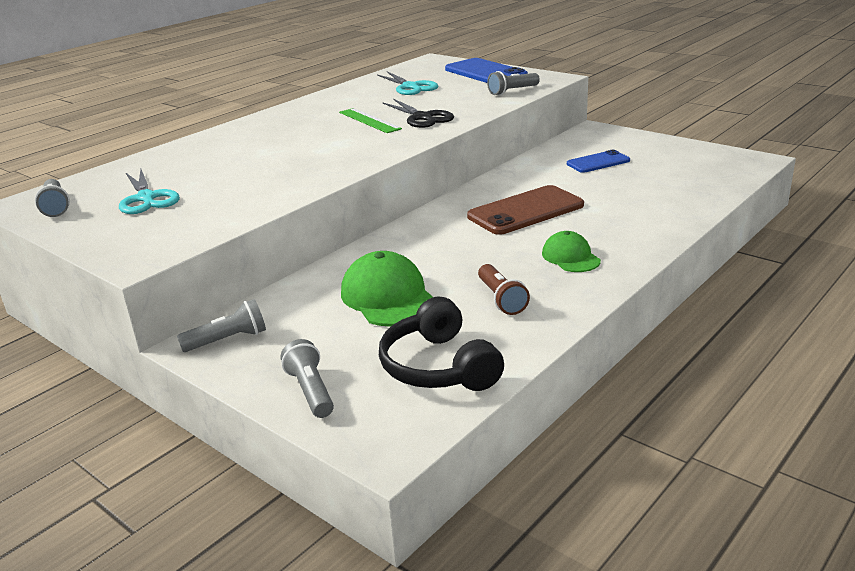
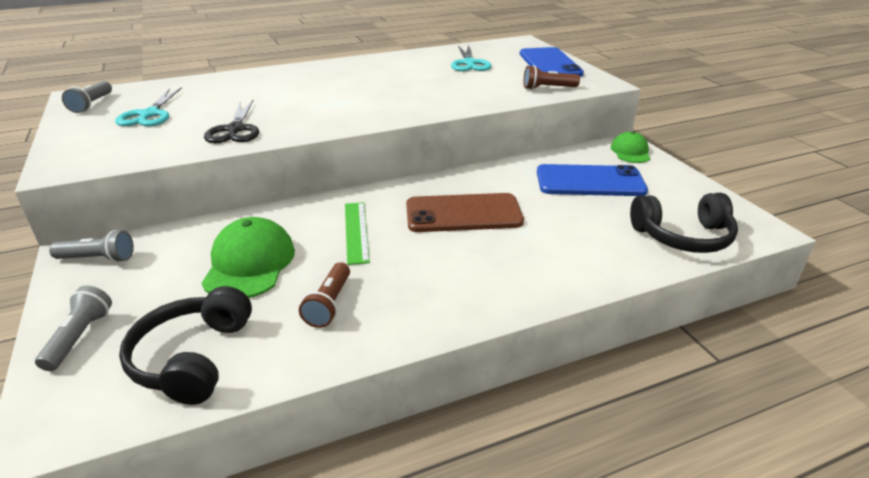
camera: 25 degrees right, 5 degrees up
(369, 120) = (393, 87): green ruler -> green ruler (356, 231)
(422, 117) = (437, 95): black scissors -> black scissors (235, 129)
(512, 91) = (547, 88): grey flashlight -> brown flashlight
(570, 257) = (443, 281): green cap -> green cap (630, 152)
(598, 162) = (590, 181): blue phone -> blue phone, size x1.67
(708, 179) = (683, 236): none -> black headphones

